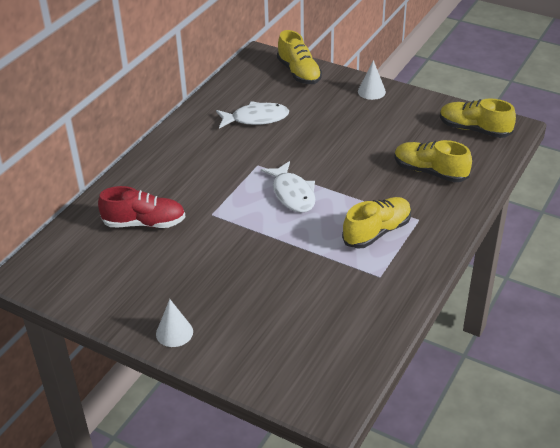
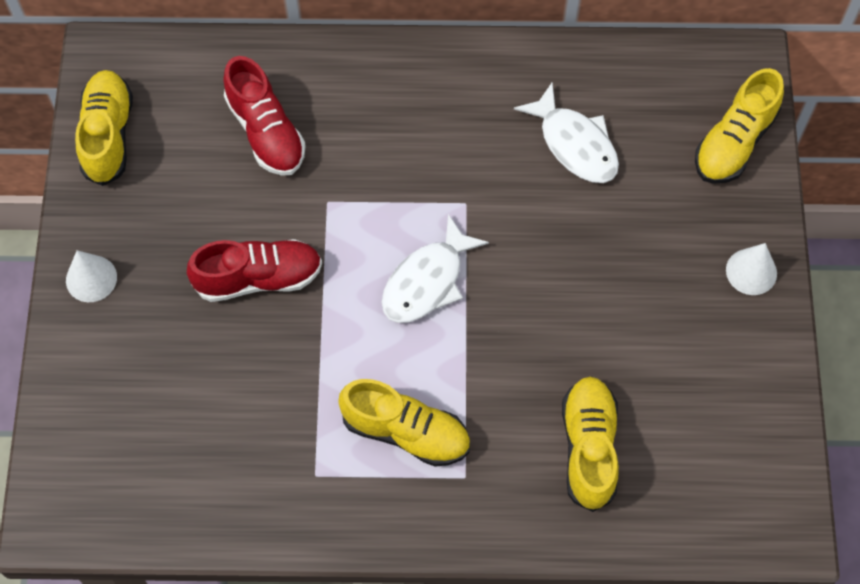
camera: 60 degrees right, 25 degrees up
(236, 258) = (259, 278): none -> red shoe
(474, 129) = (742, 471): yellow shoe -> yellow shoe (108, 135)

